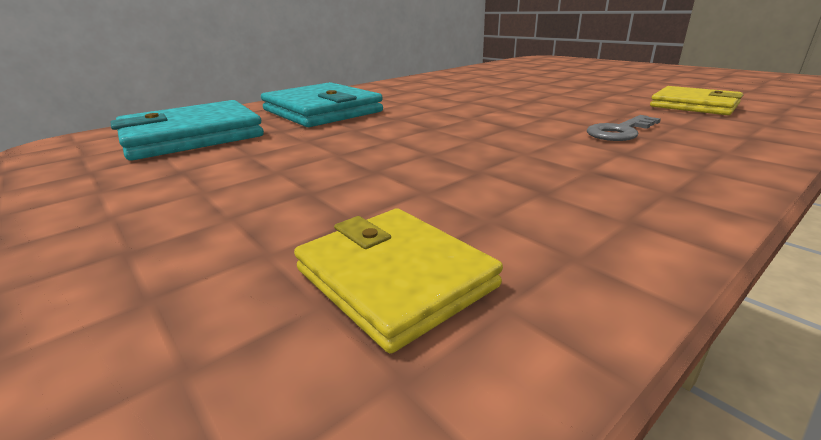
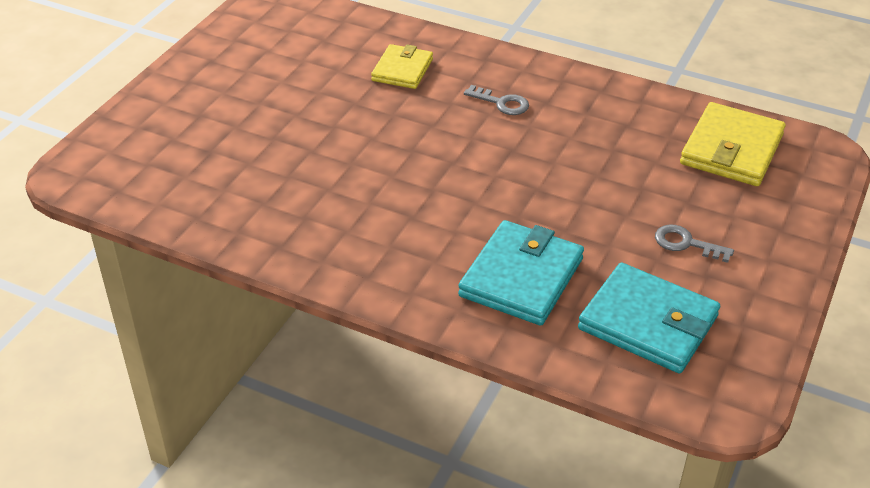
camera: 115 degrees left, 15 degrees up
(242, 171) = (686, 243): none -> grey key
(395, 278) = (731, 149): yellow wallet -> yellow wallet, size x1.57

